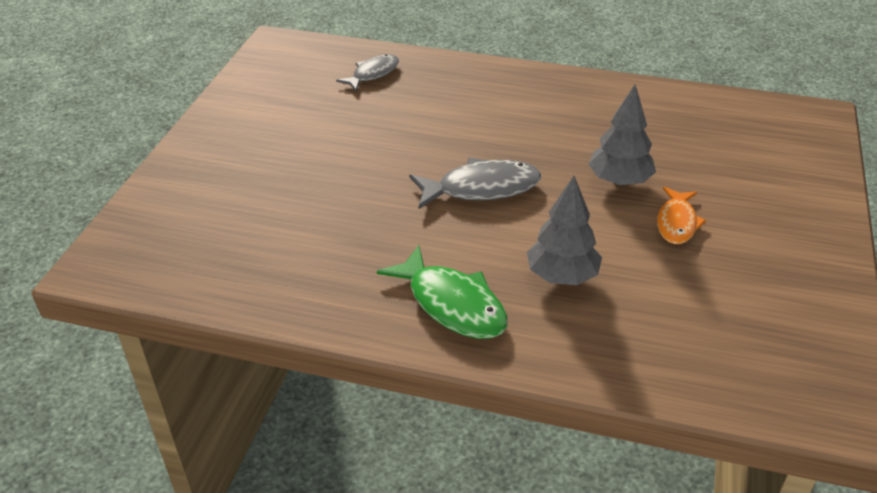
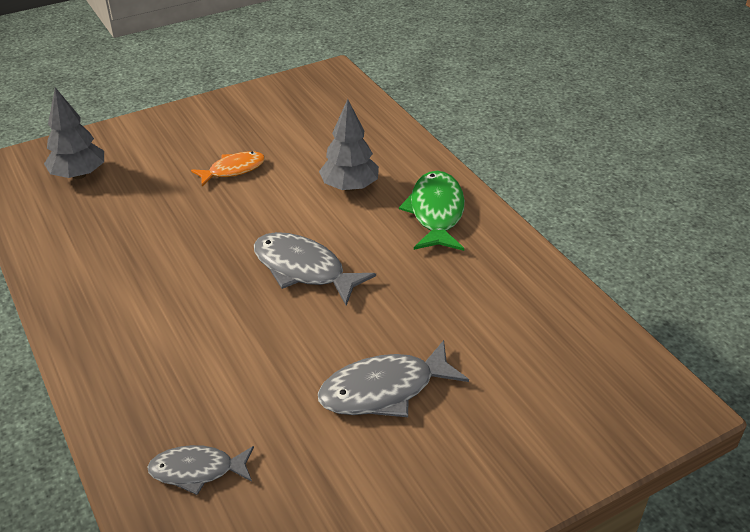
camera: 135 degrees left, 0 degrees up
(320, 158) = (384, 390): none -> grey fish
(619, 181) = (211, 212): grey tree -> grey tree (79, 175)

